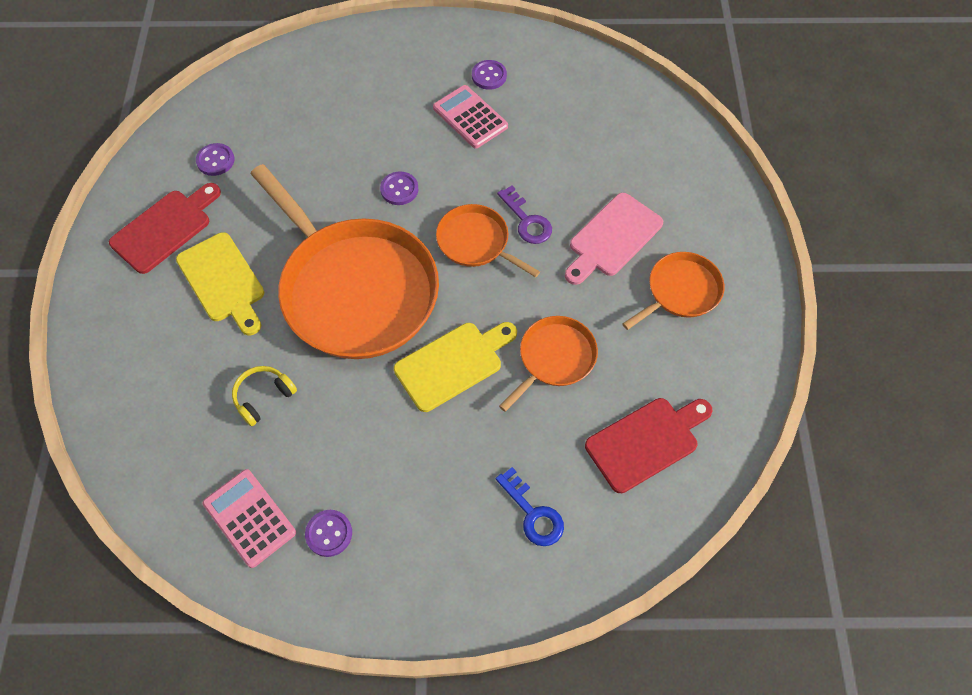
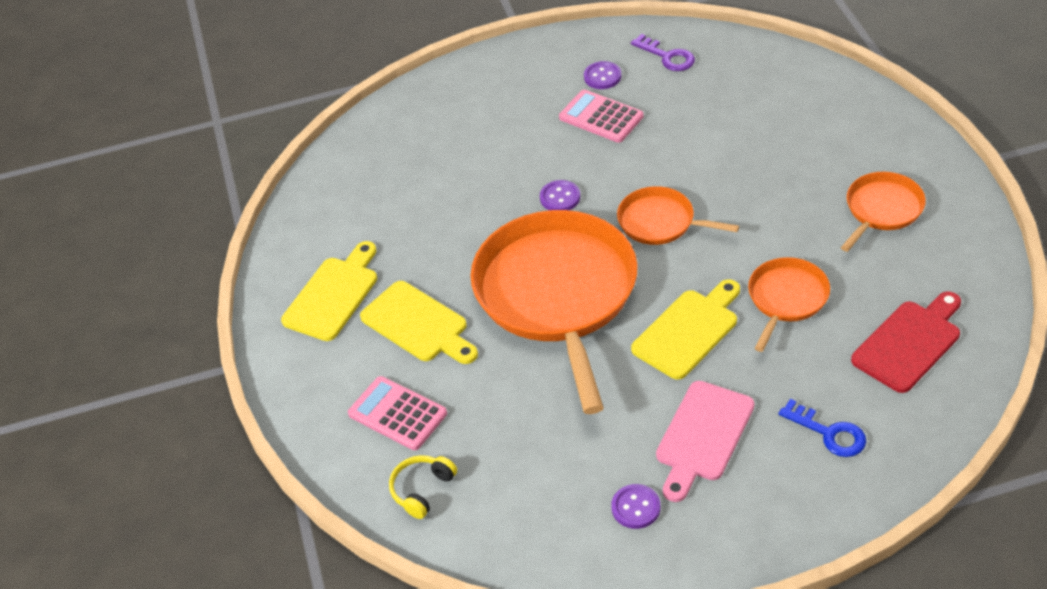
camera: 10 degrees left, 15 degrees down
(165, 228) = (333, 295): red cutting board -> yellow cutting board
(215, 160) = (356, 222): purple button -> none
(249, 518) = (549, 518): pink calculator -> pink calculator (397, 414)
(263, 397) = (511, 412): yellow headphones -> yellow headphones (422, 490)
(355, 289) = (557, 294): orange pan -> orange pan turned 135 degrees counterclockwise
(527, 220) = (702, 190): purple key -> purple key (667, 56)
(612, 238) = (794, 182): pink cutting board -> pink cutting board (702, 436)

